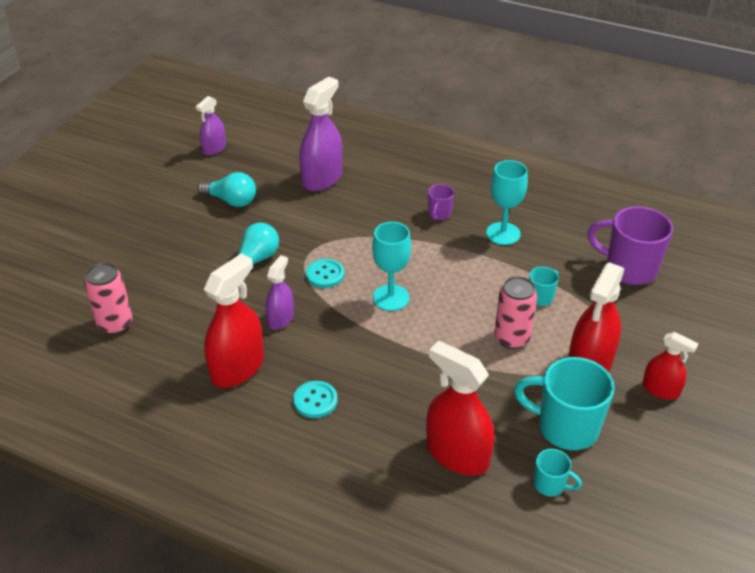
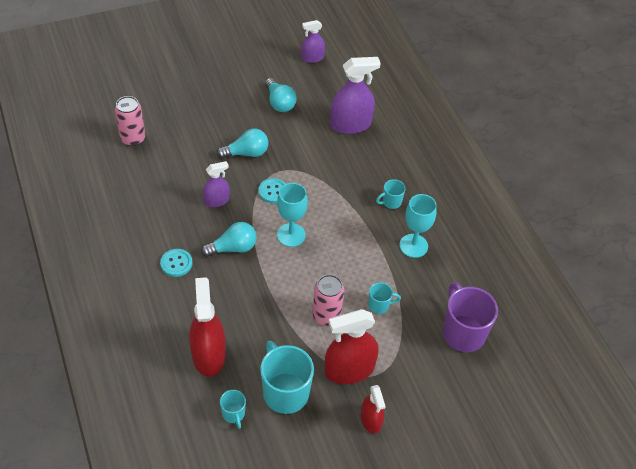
camera: 40 degrees right, 10 degrees up
(237, 368) = (161, 212): red spray bottle -> none
(352, 346) = (233, 248): none -> turquoise light bulb
(439, 214) = (391, 202): purple mug -> turquoise mug

